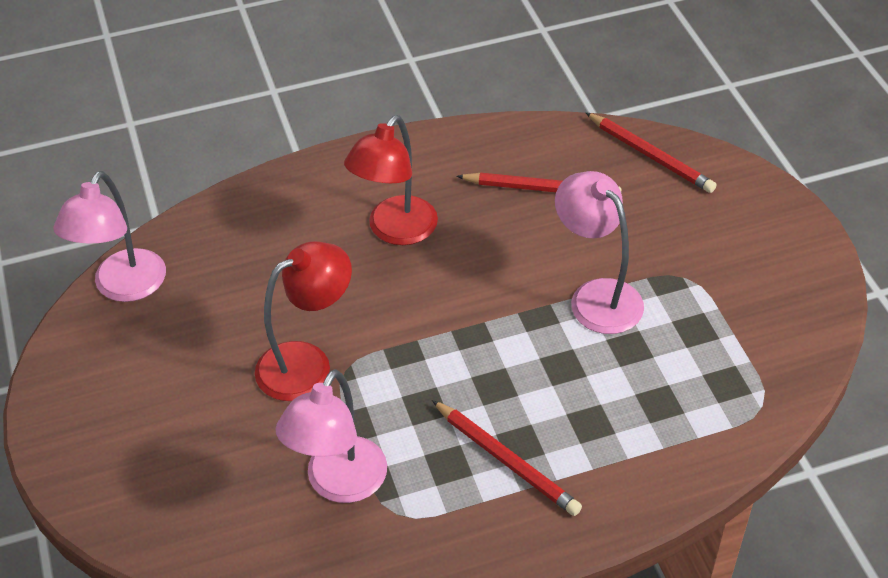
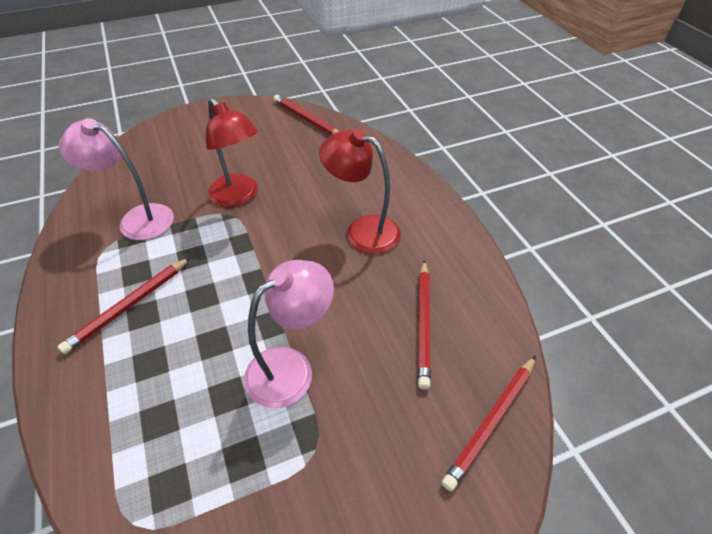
camera: 85 degrees right, 0 degrees up
(124, 287) = (307, 119): pink lamp -> red pencil

